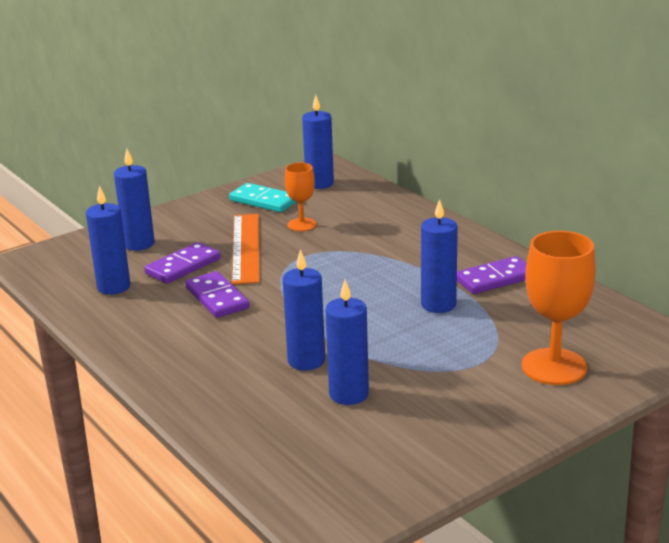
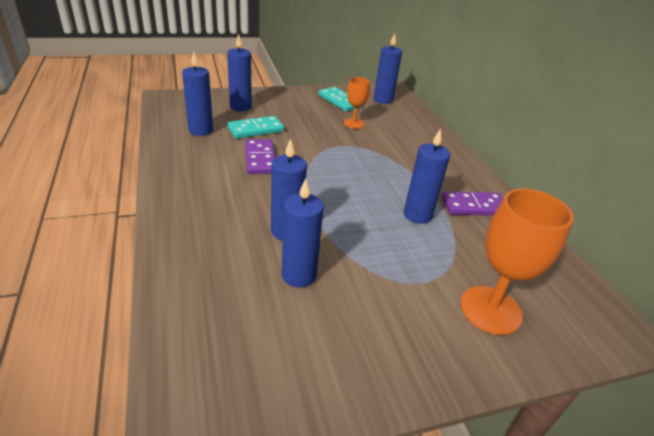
camera: 15 degrees right, 10 degrees up
(183, 266) = (256, 129): purple domino -> turquoise domino
(245, 248) = (305, 129): orange ruler -> none

